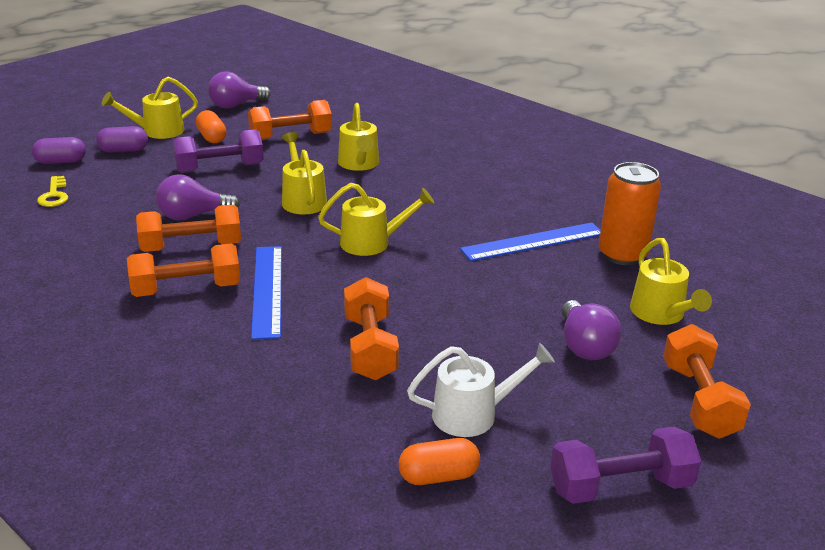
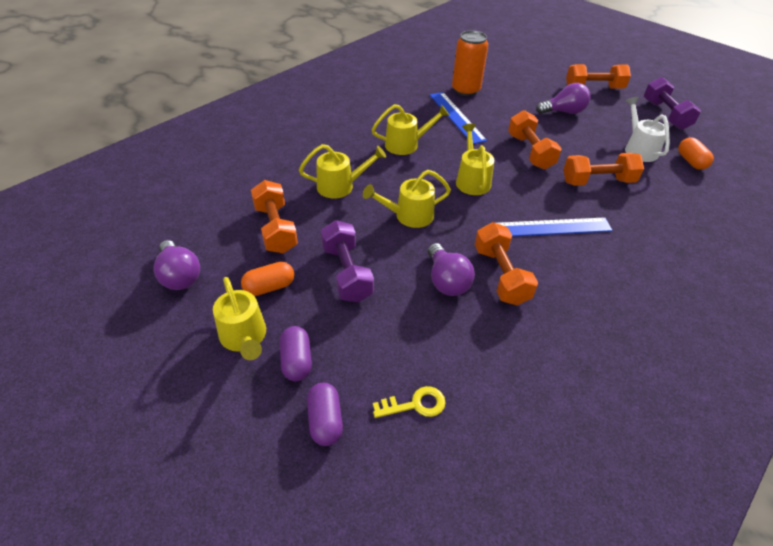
camera: 90 degrees left, 15 degrees up
(186, 289) = (564, 270): orange dumbbell -> orange dumbbell (530, 152)
(661, 314) = (525, 87): yellow watering can -> yellow watering can (406, 144)

